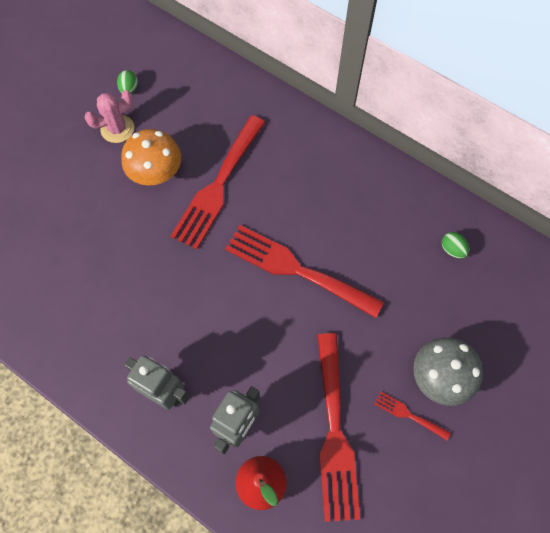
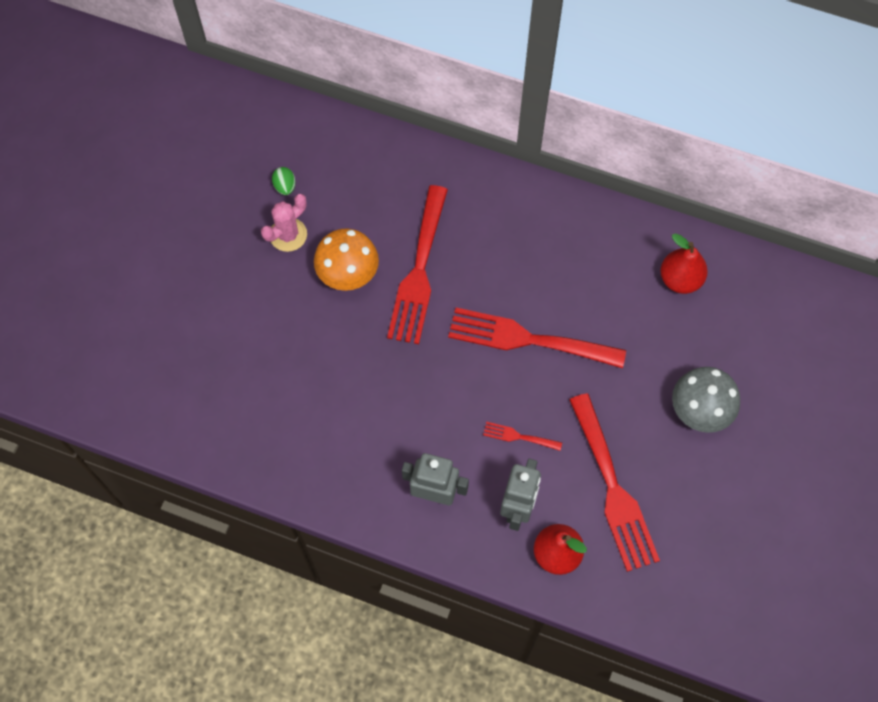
camera: 15 degrees left, 0 degrees up
(408, 415) = (679, 453): red fork -> red fork (518, 436)
(452, 249) = (680, 279): green egg -> red pear

